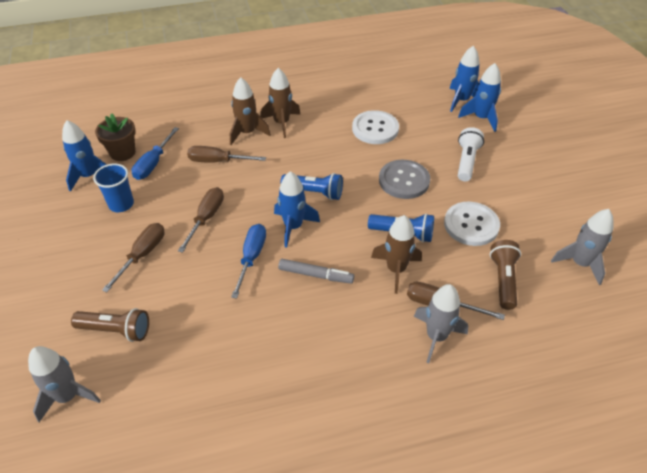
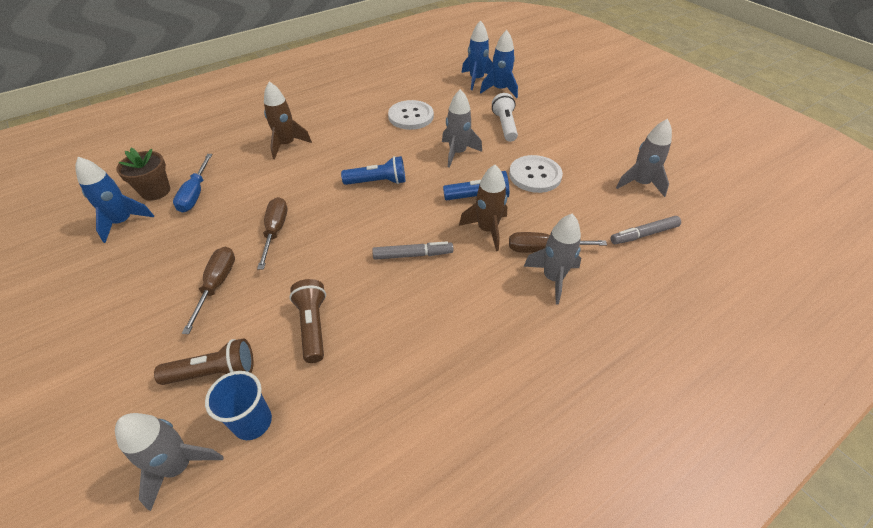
camera: 20 degrees left, 0 degrees up
(121, 204) = (172, 241): blue cup -> blue cup (253, 422)
(217, 161) = (266, 176): brown screwdriver -> none
(251, 257) = (339, 256): blue screwdriver -> none
(281, 123) = (318, 129): brown rocket -> none
(293, 227) = (370, 217): blue rocket -> none
(404, 180) = (457, 153): grey button -> grey rocket
(503, 280) = (585, 213): brown flashlight -> brown flashlight (313, 326)
(553, 319) = (643, 234): none -> grey marker

